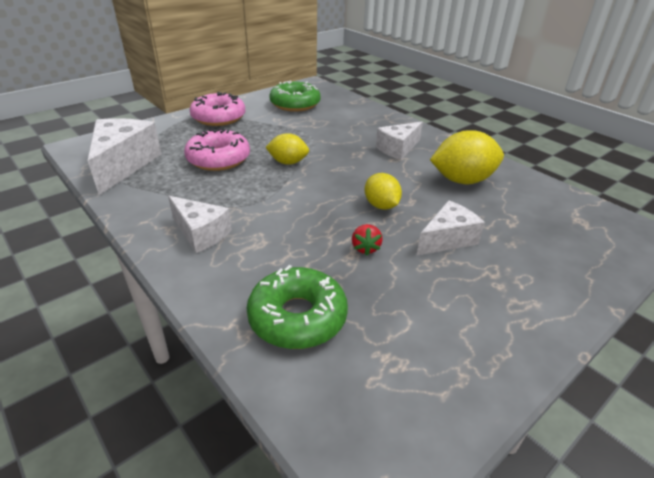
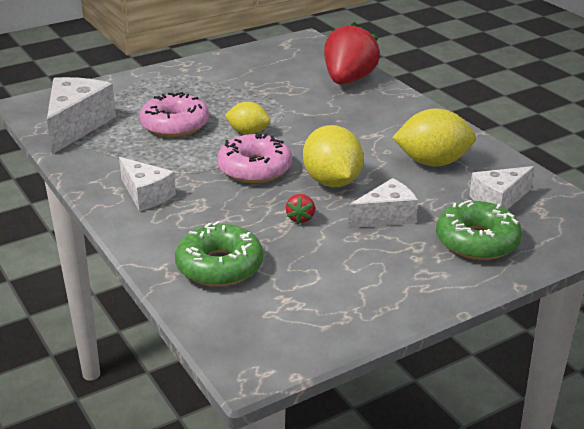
camera: 10 degrees right, 5 degrees down
(218, 117) = (183, 78): pink donut -> pink donut (255, 169)
(295, 104) = (275, 65): green donut -> green donut (477, 241)
(359, 113) = (348, 80): none -> red strawberry
(381, 206) = (332, 182): yellow lemon -> yellow lemon, size x1.64
(398, 149) = (376, 124): white cheese -> white cheese (499, 200)

